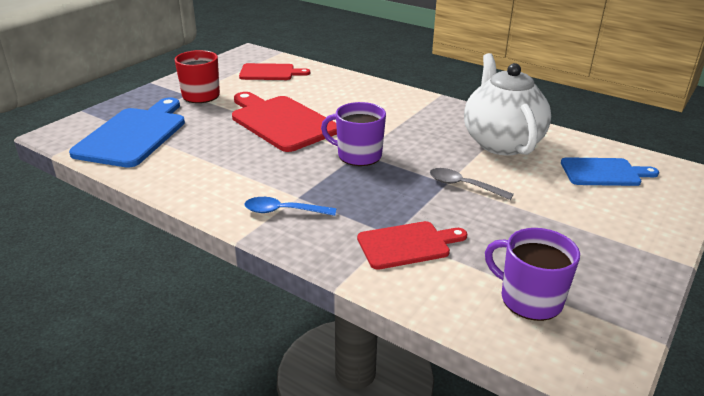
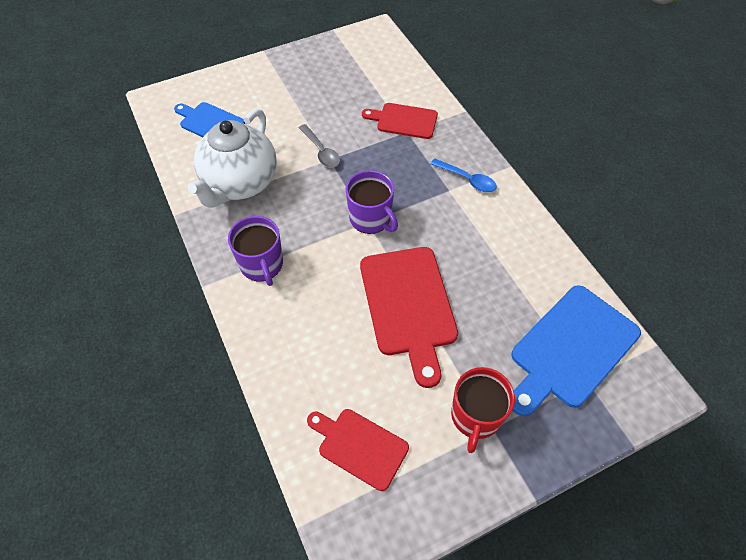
camera: 150 degrees left, 25 degrees up
(529, 299) = (369, 67): purple mug -> purple mug (262, 265)

